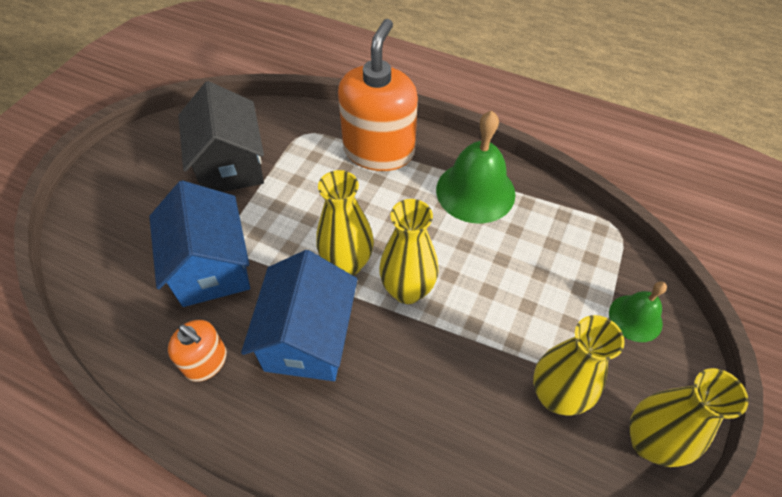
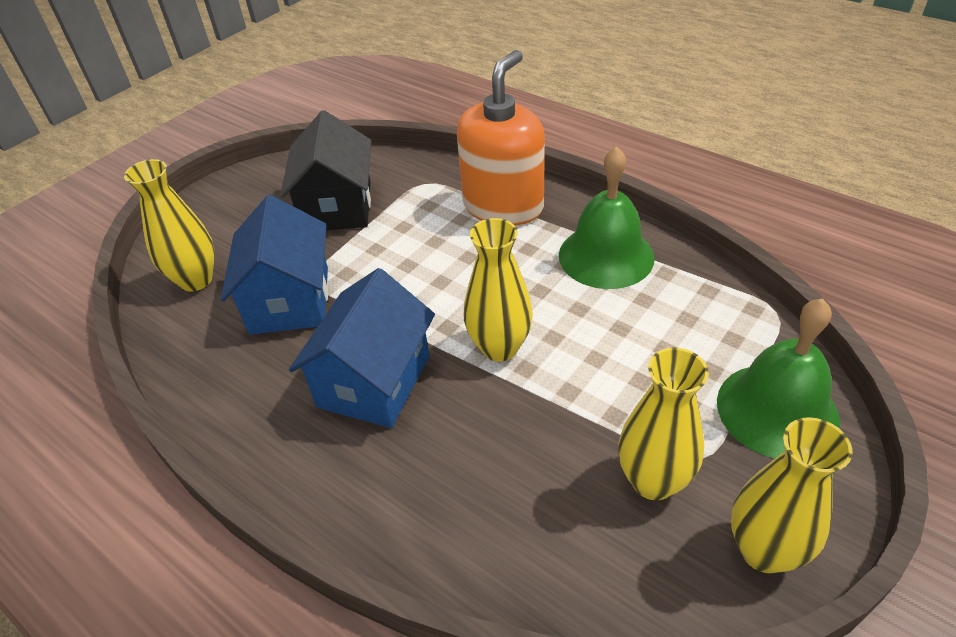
camera: 15 degrees right, 10 degrees down
(206, 362) = (258, 390): orange soap dispenser -> none
(347, 263) = (438, 313): yellow vase -> yellow vase (196, 280)
(635, 318) = (777, 410): green bell -> green bell, size x1.76

